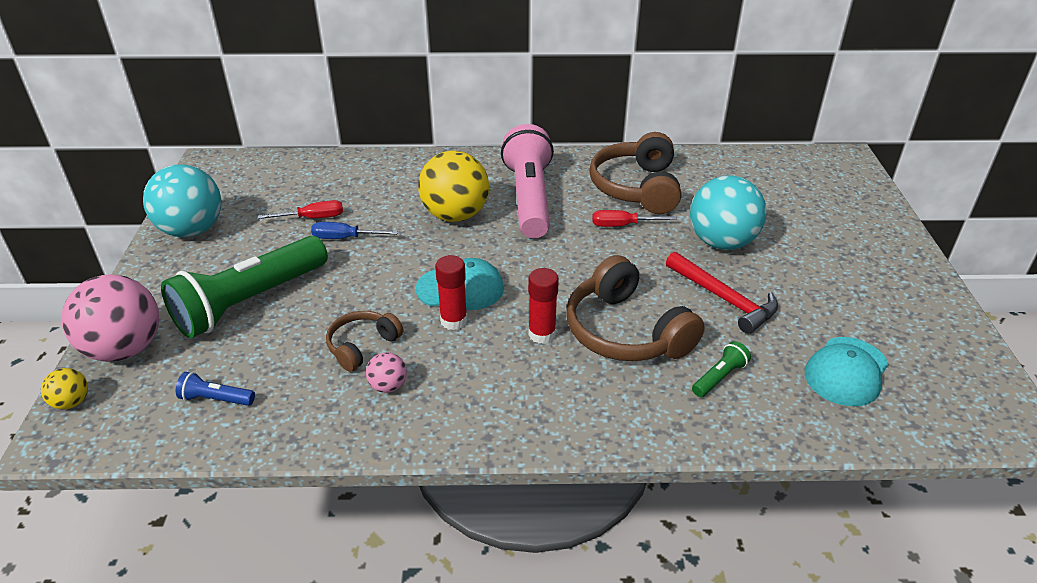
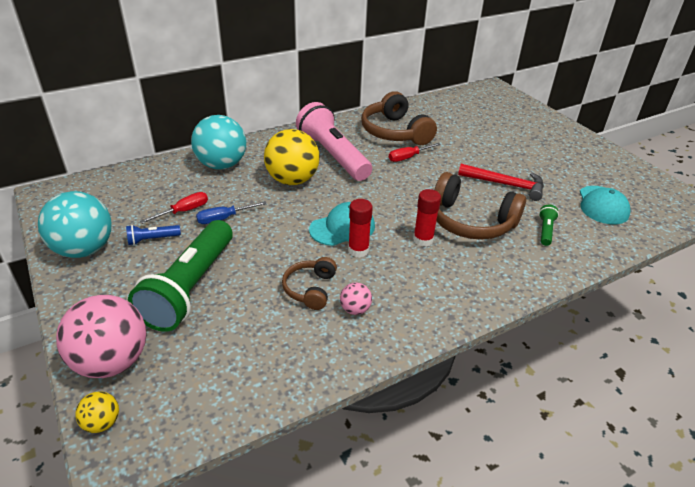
camera: 30 degrees left, 0 degrees up
(216, 399) = (232, 369): blue flashlight -> blue flashlight (152, 239)
(721, 242) = (474, 152): turquoise ball -> turquoise ball (222, 165)

